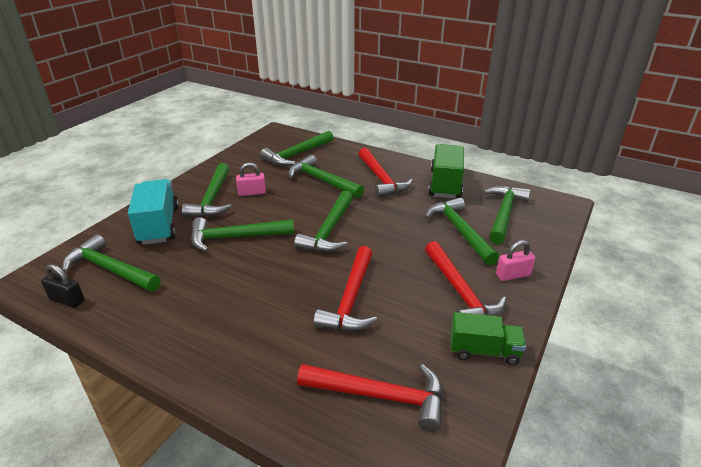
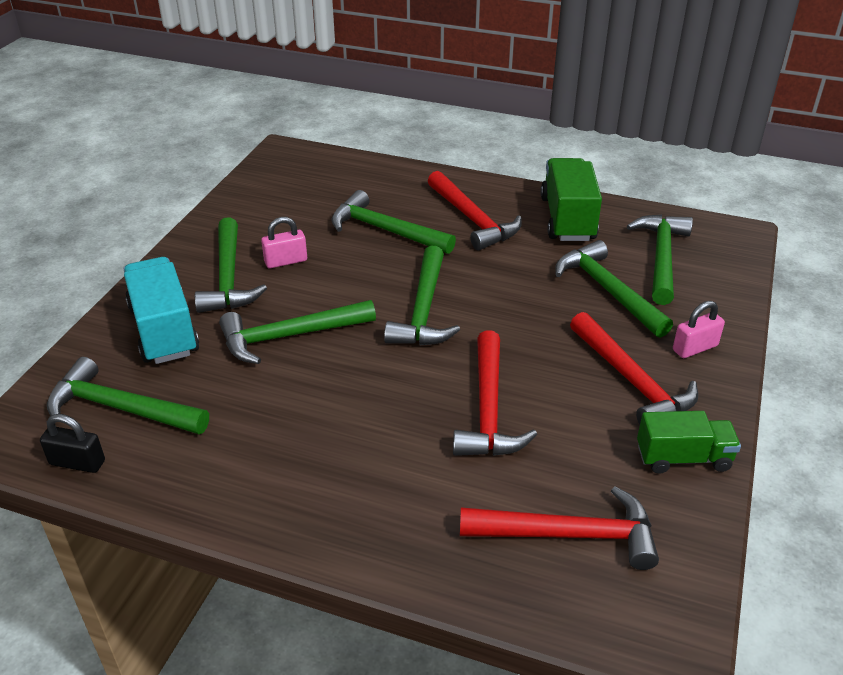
camera: 10 degrees left, 5 degrees up
(297, 154) = (331, 189): green hammer -> none

